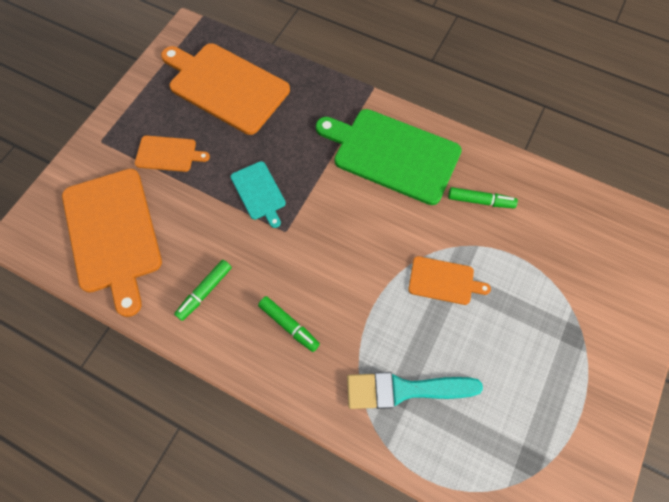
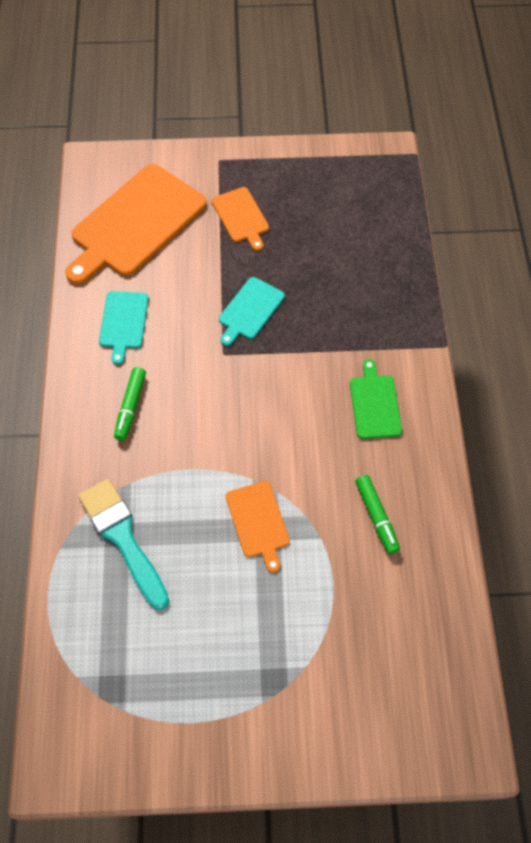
camera: 60 degrees right, 5 degrees down
(205, 291) = (123, 322): green marker -> turquoise cutting board
(226, 86) = (348, 218): orange cutting board -> none
(392, 154) = (374, 404): green cutting board -> green cutting board, size x0.49

